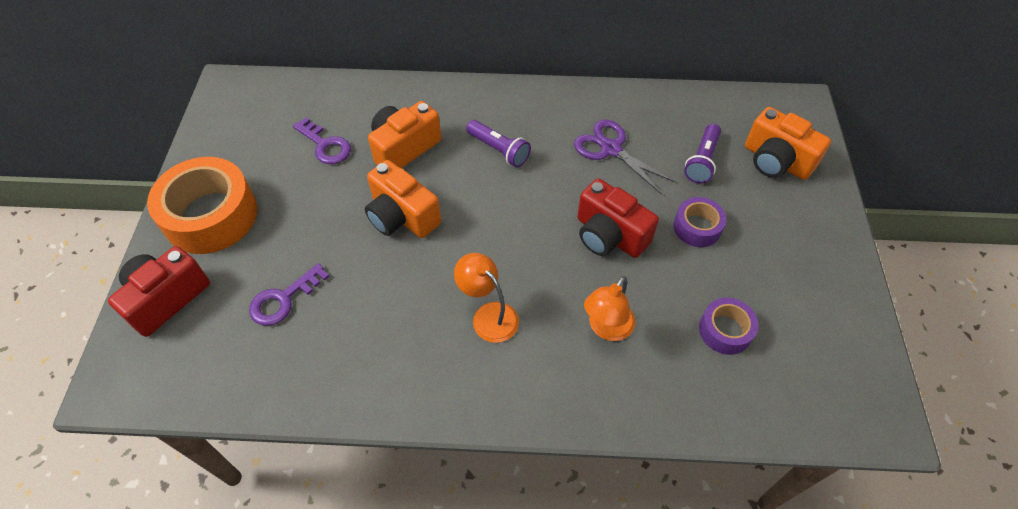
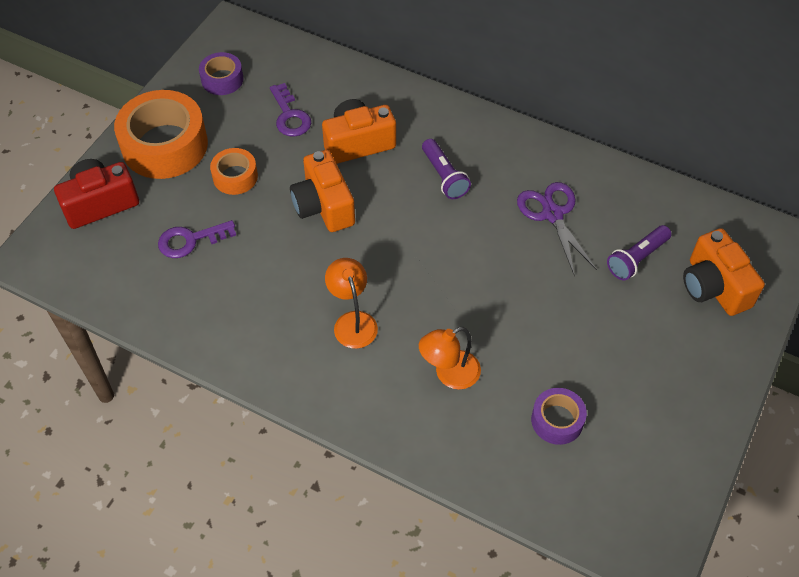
camera: 25 degrees right, 0 degrees up
(299, 220) = (235, 177): none -> orange tape
(609, 235) = (501, 294): red camera -> none
(697, 227) = (590, 319): purple tape -> purple tape (222, 79)

